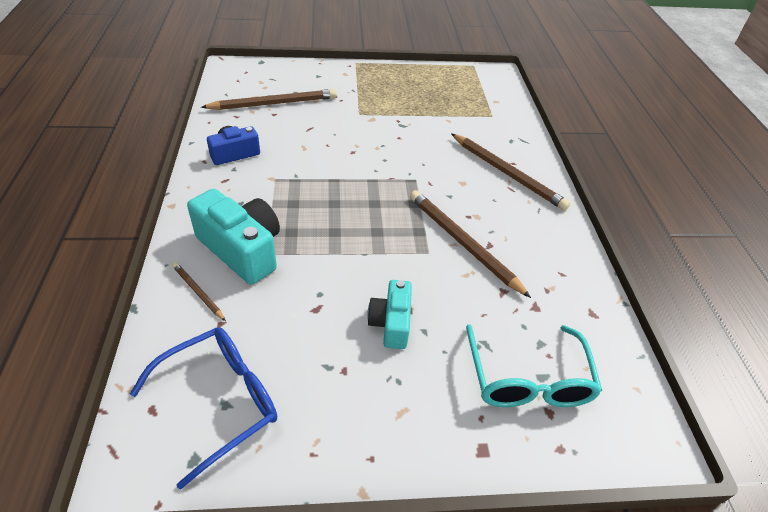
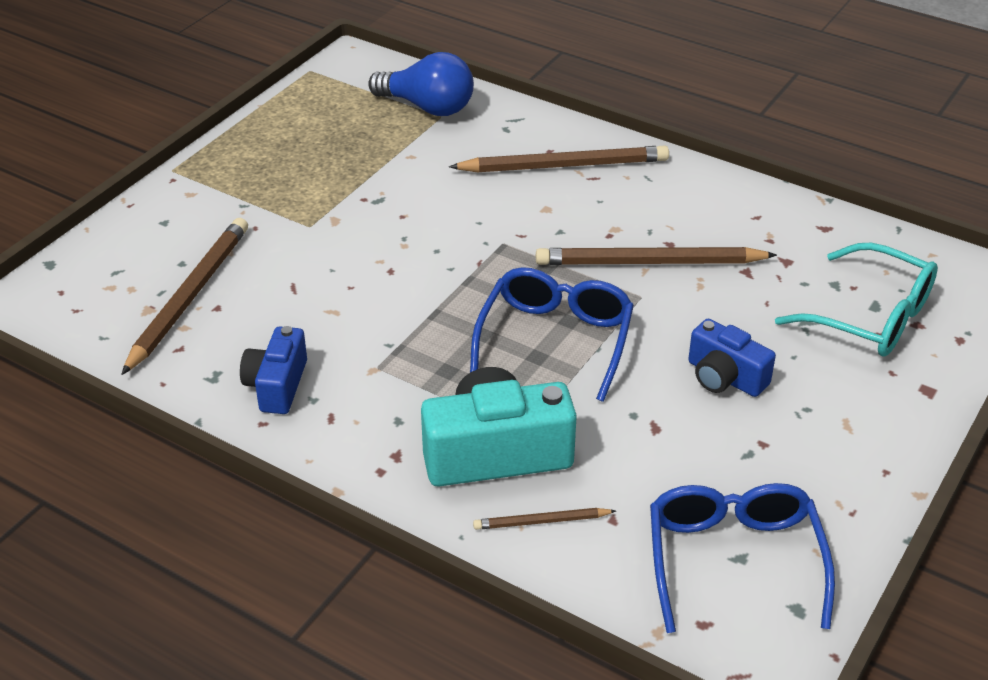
camera: 50 degrees left, 5 degrees down
(355, 233) = (555, 339): none -> blue glasses
(391, 323) = (724, 377): turquoise camera -> blue camera
(493, 109) = (428, 107): none -> blue light bulb

